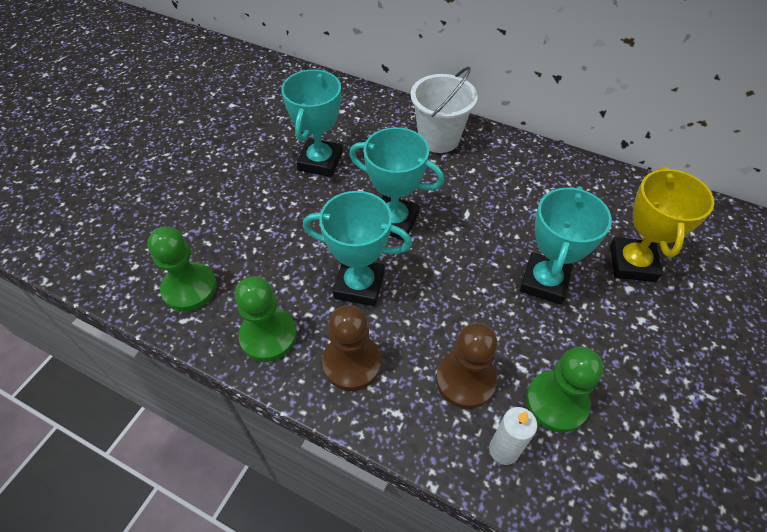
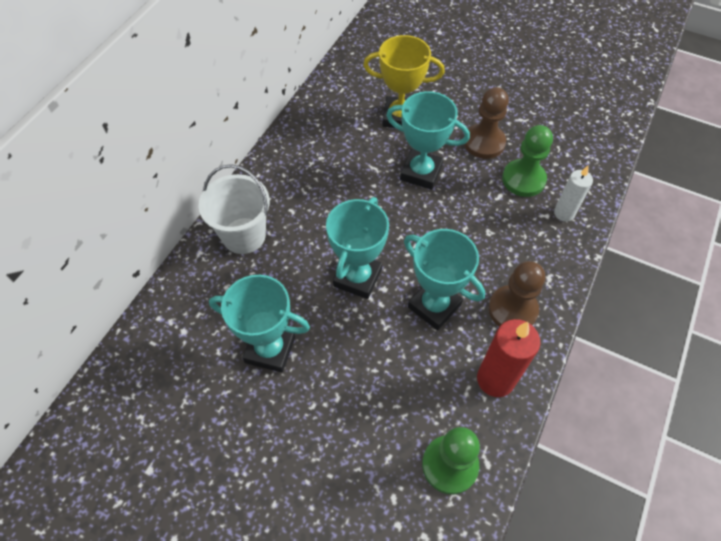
camera: 90 degrees left, 5 degrees up
(268, 336) = (495, 379): green pawn -> red candle
(359, 285) = (434, 306): turquoise trophy -> turquoise trophy turned 60 degrees counterclockwise
(465, 380) = (515, 231): brown pawn -> brown pawn (484, 143)

